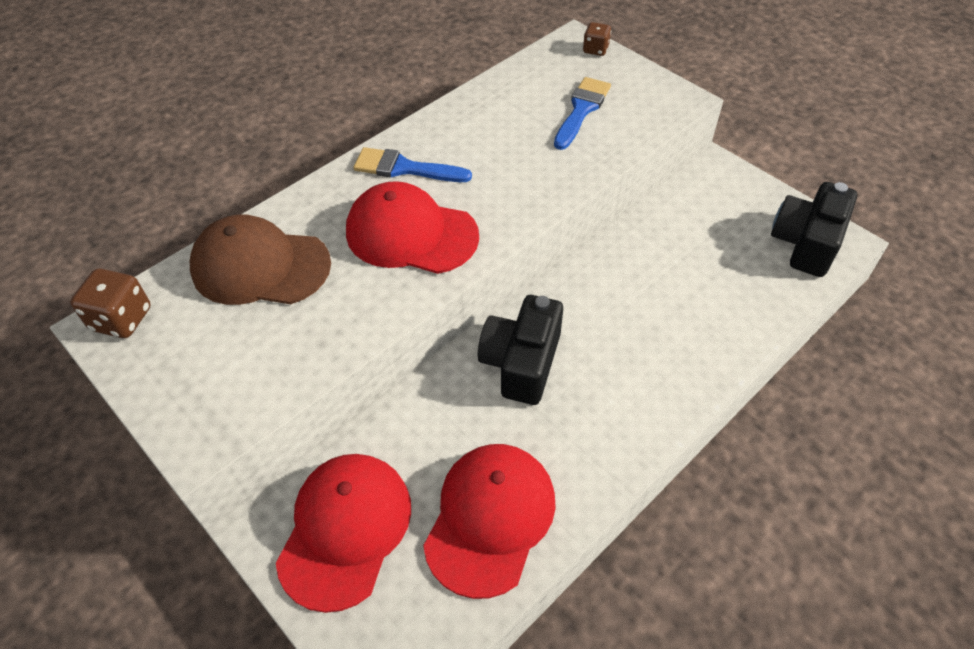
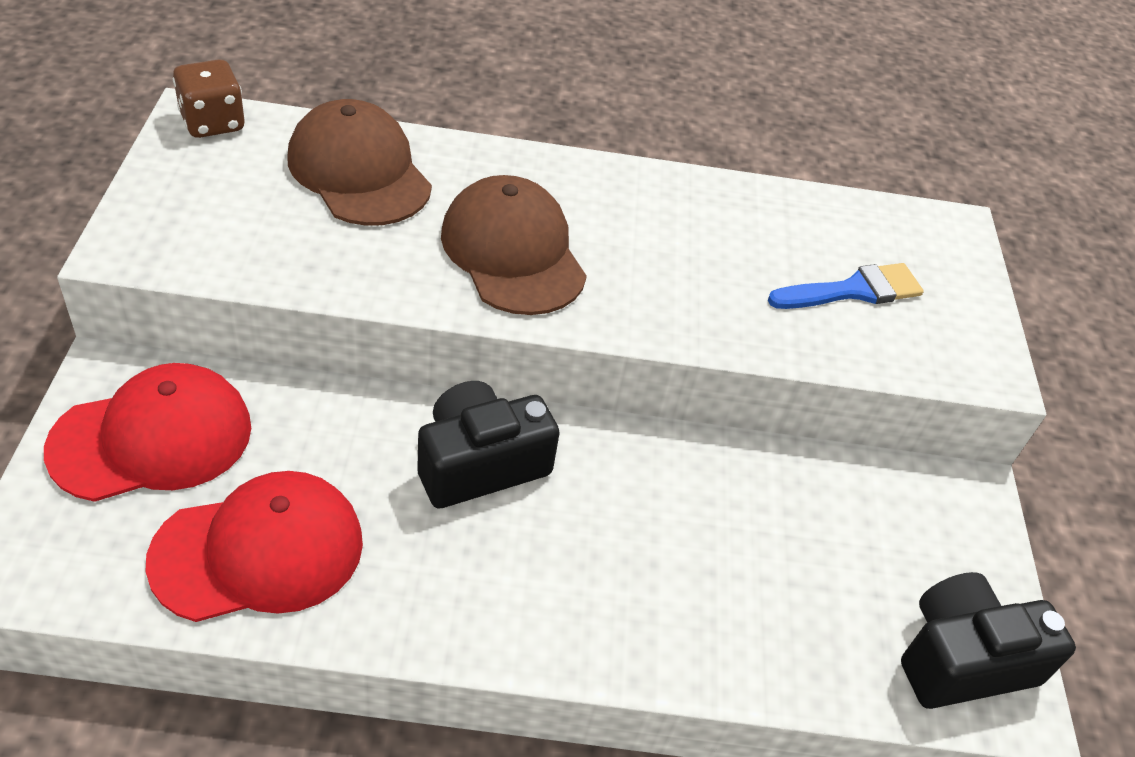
camera: 40 degrees right, 5 degrees down
(405, 168) = (594, 198): blue brush -> none
(411, 234) = (513, 252): red cap -> brown cap
(595, 49) = (965, 251): brown dice -> none

